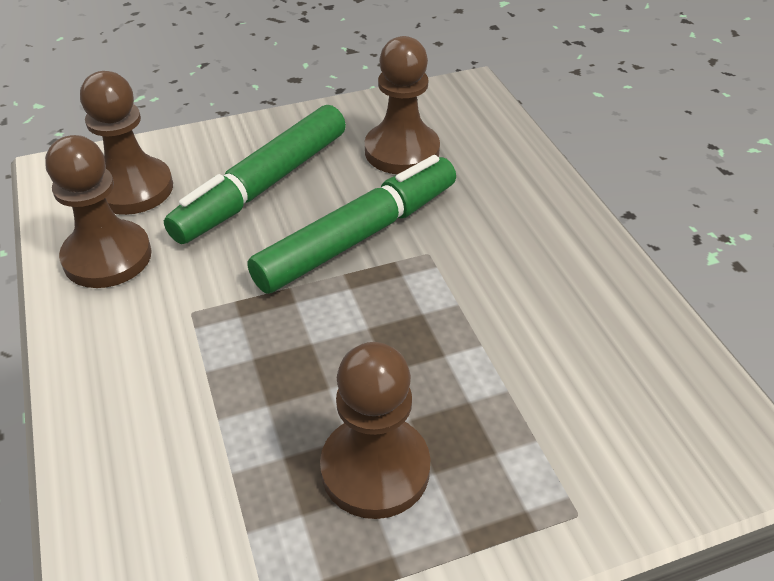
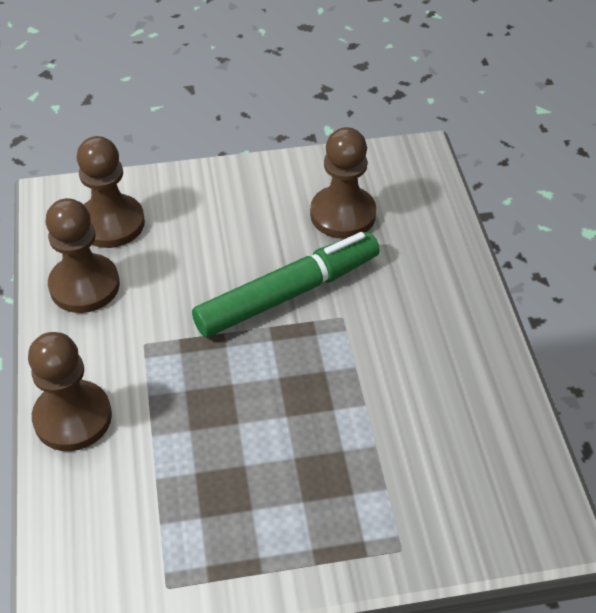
camera: 10 degrees right, 5 degrees up
(263, 186) = (218, 235): green marker -> none
(375, 469) = (260, 492): brown pawn -> brown pawn (73, 417)

